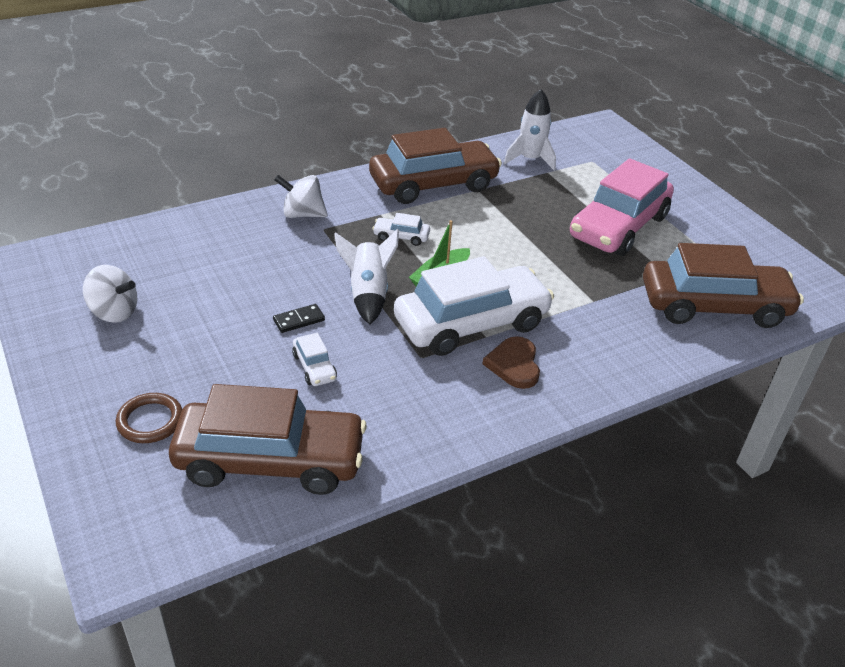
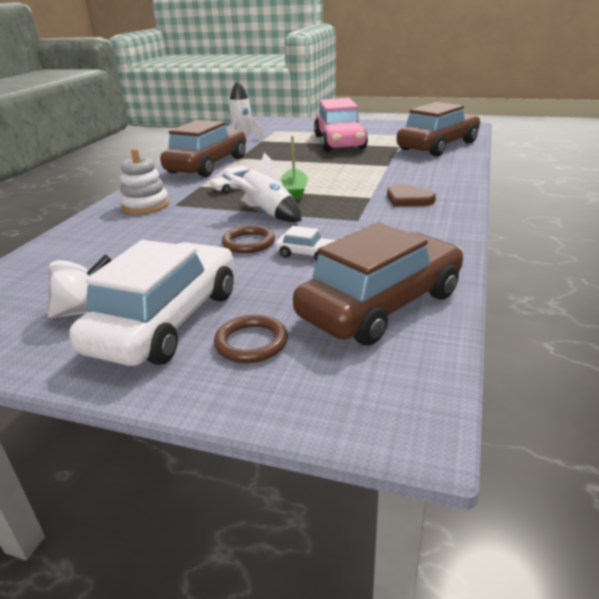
camera: 40 degrees left, 10 degrees down
(299, 320) = (248, 243): black domino -> brown ring
(302, 214) = (145, 205): white spinning top -> white stacking toy
(471, 323) = (352, 197): white car -> white car (166, 321)

